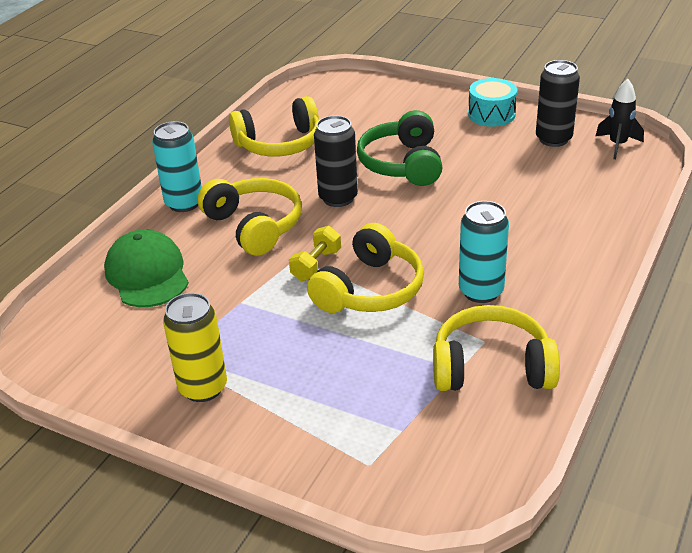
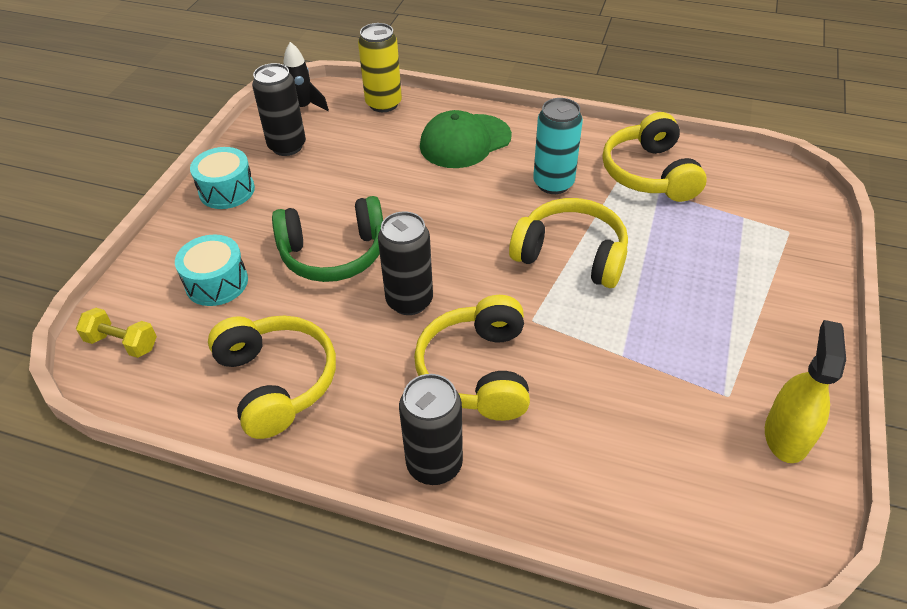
camera: 100 degrees left, 10 degrees up
(120, 380) = (786, 435): none -> yellow spray bottle
(147, 274) = (599, 464): green cap -> green cap (465, 141)
(184, 203) = (434, 464): turquoise can -> black can
(203, 388) = (761, 358): yellow can -> yellow can (383, 104)
(254, 226) = (477, 371): yellow headphones -> yellow headphones turned 45 degrees counterclockwise
(316, 265) = (542, 301): yellow dumbbell -> yellow dumbbell (122, 343)
(382, 117) = (216, 282): none -> turquoise drum

